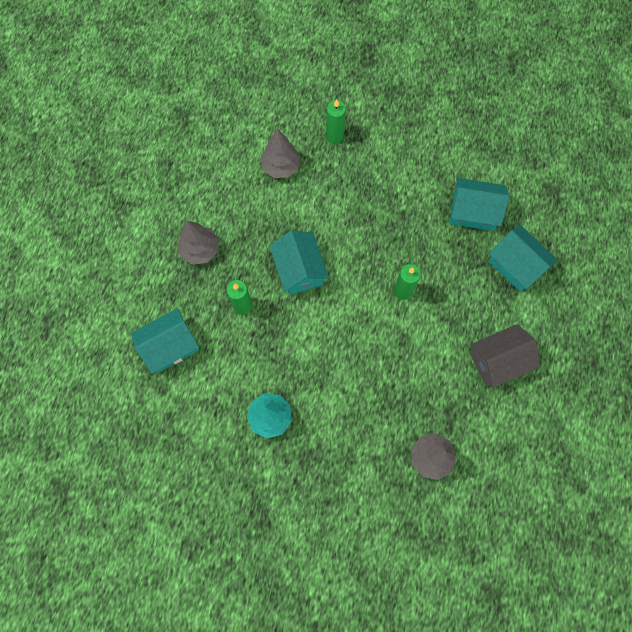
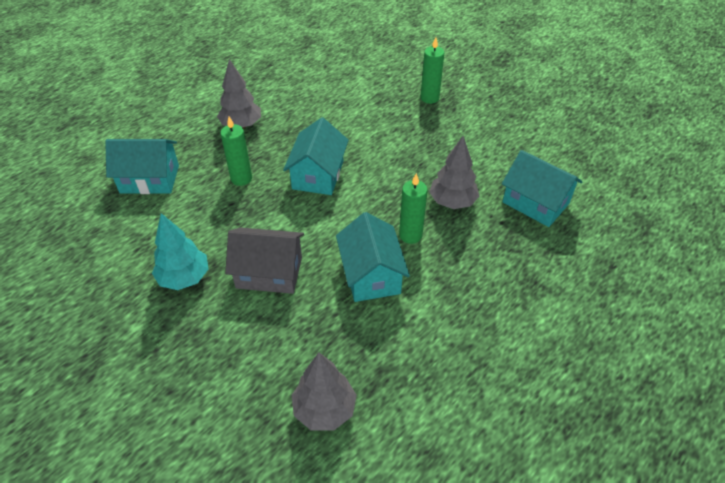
camera: 30 degrees right, 25 degrees down
(281, 166) = (363, 99): grey tree -> grey tree (452, 202)
(498, 360) = (478, 349): grey house -> grey house (269, 272)
(516, 265) = (559, 268): turquoise house -> turquoise house (371, 275)

